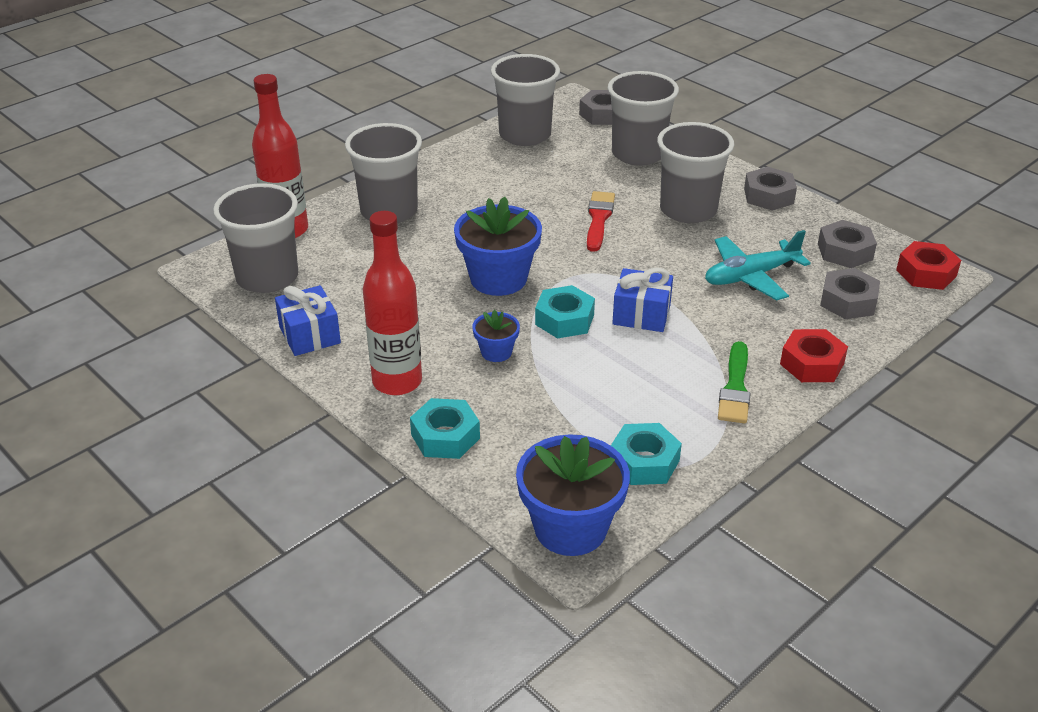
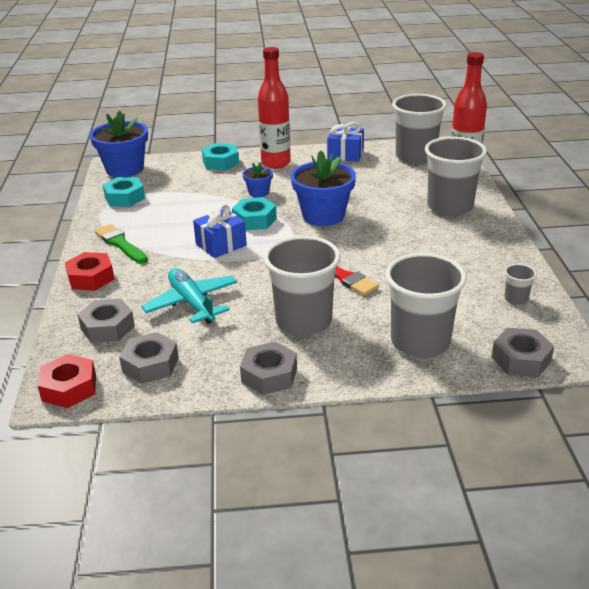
camera: 130 degrees right, 5 degrees down
(525, 135) = (516, 299): grey cup -> grey cup, size x0.43
(751, 276) = (192, 303): turquoise plane -> turquoise plane turned 45 degrees counterclockwise

